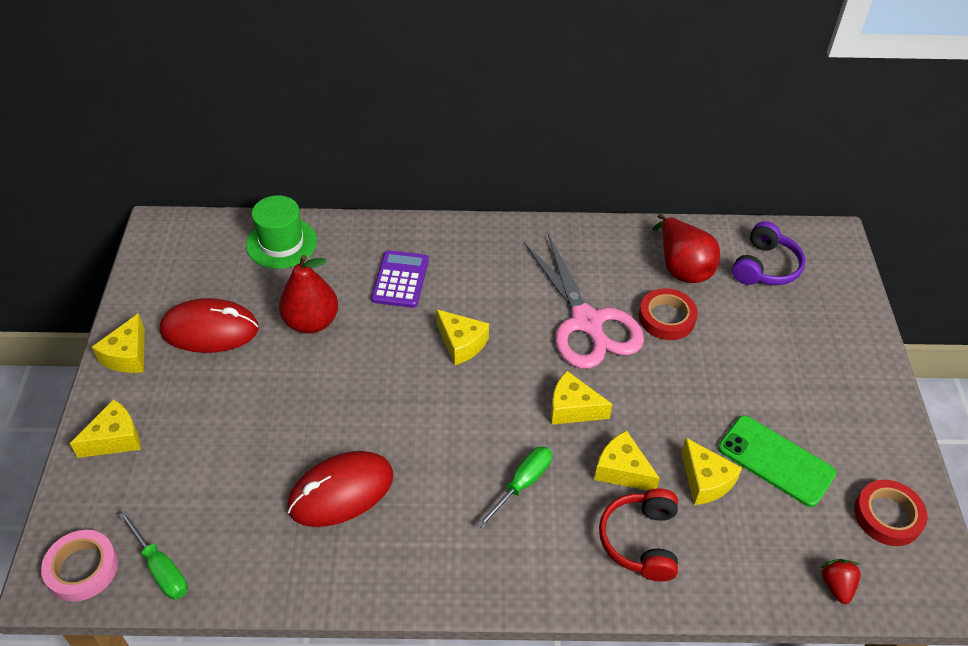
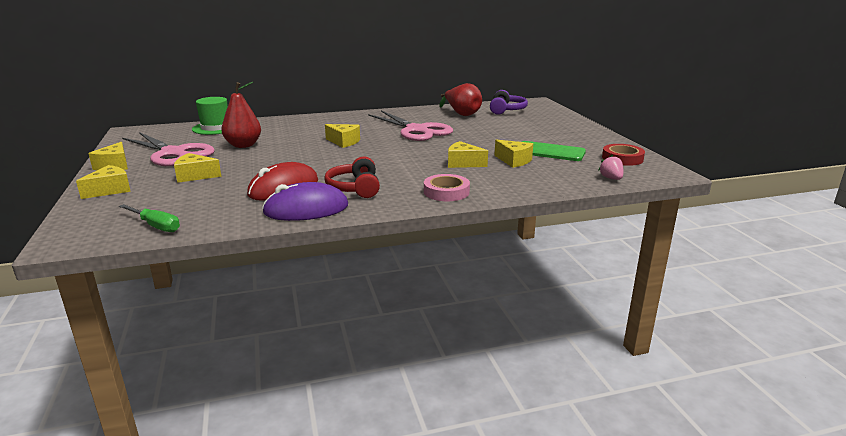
camera: 15 degrees left, 25 degrees down
(82, 568) = (90, 233): pink tape -> pink tape (446, 192)
(210, 329) = (173, 153): red mouse -> pink scissors
(358, 570) = (306, 209): none -> purple mouse
(400, 279) = (297, 130): purple calculator -> none
(522, 483) = (404, 173): green screwdriver -> none
(573, 408) = (422, 151): yellow cheese -> yellow cheese (195, 176)
(640, 540) = (488, 180): red headphones -> red headphones (355, 188)
(666, 318) = (462, 125): red tape -> none
(836, 586) = (611, 178): red strawberry -> pink strawberry

